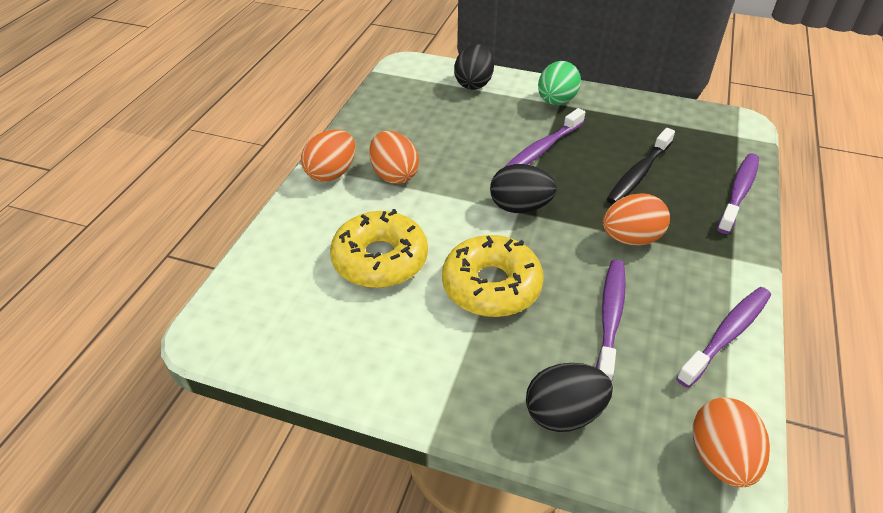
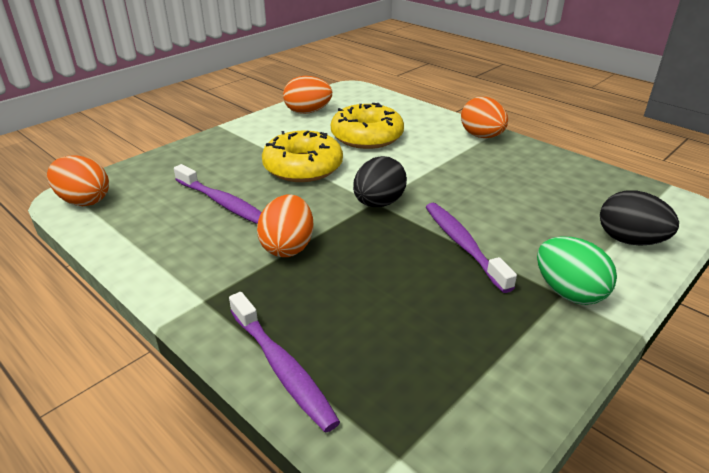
camera: 115 degrees right, 10 degrees down
(394, 175) = (464, 159): orange egg -> orange egg (308, 112)
(564, 413) = (181, 162): black egg -> none
(638, 174) = (377, 297): black toothbrush -> none
(727, 335) = (144, 249): purple toothbrush -> none

